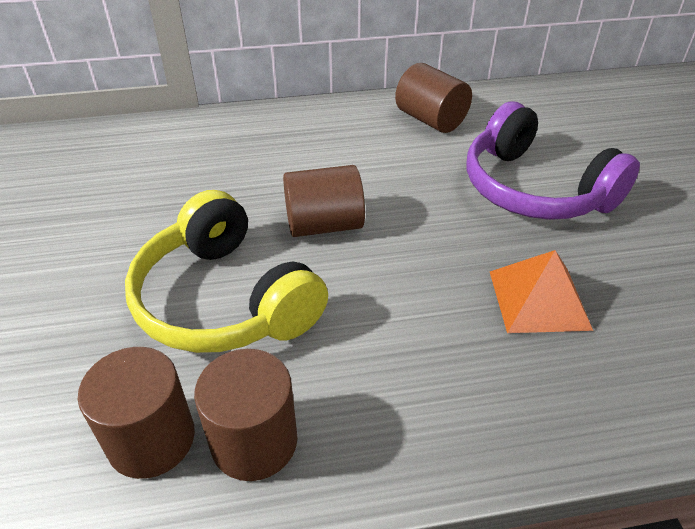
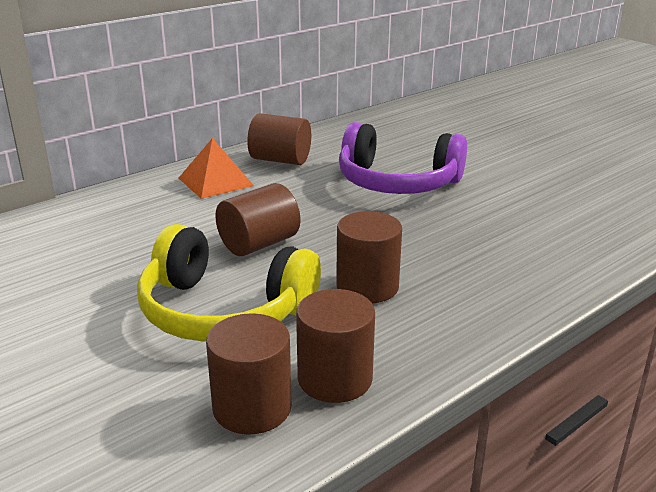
camera: 30 degrees left, 15 degrees down
(386, 327) = (367, 287): none -> brown cylinder
(538, 299) = (455, 241): orange pyramid -> orange pyramid (215, 181)

